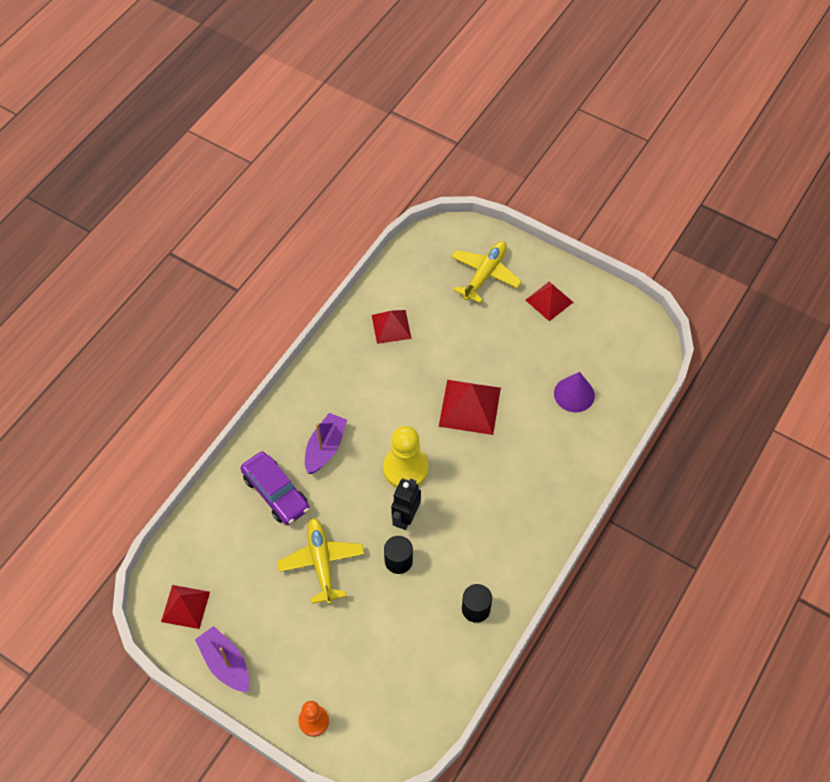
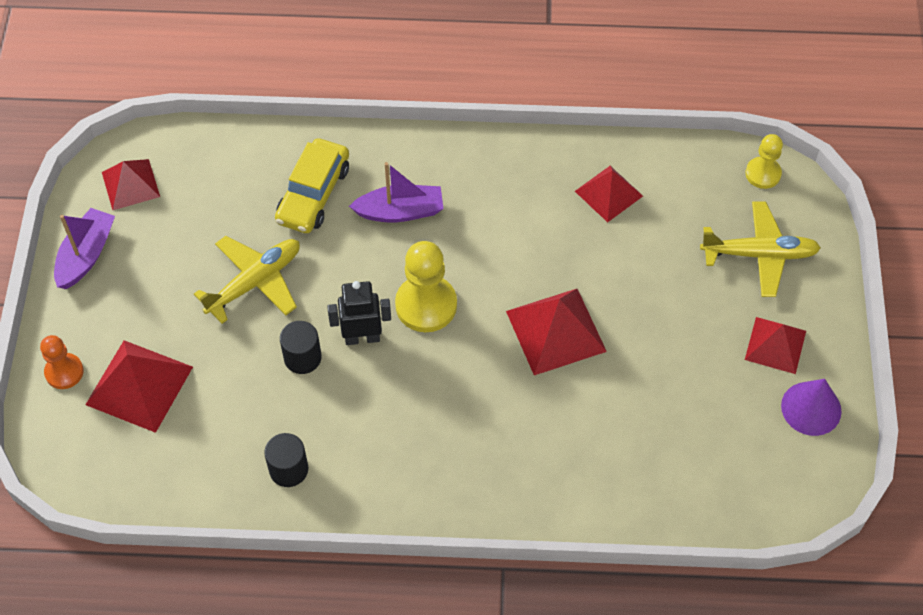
camera: 60 degrees right, 0 degrees up
(276, 493) = (313, 194): purple car -> yellow car
(356, 675) = (139, 385): none -> red pyramid
(431, 241) = (763, 174): none -> yellow pawn
(574, 394) = (655, 439): purple cone -> purple cone (811, 408)

